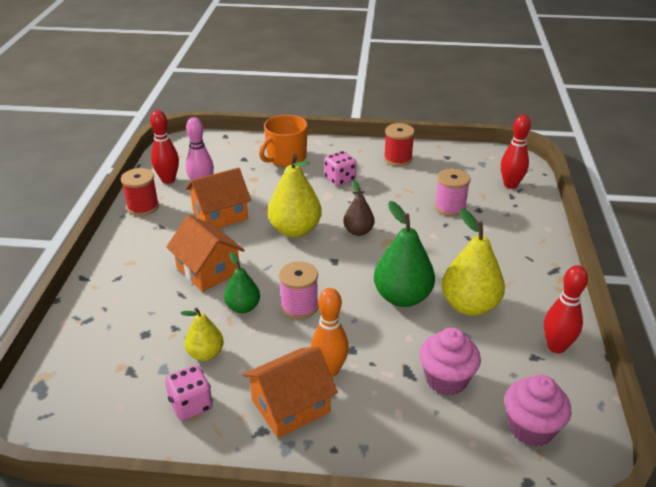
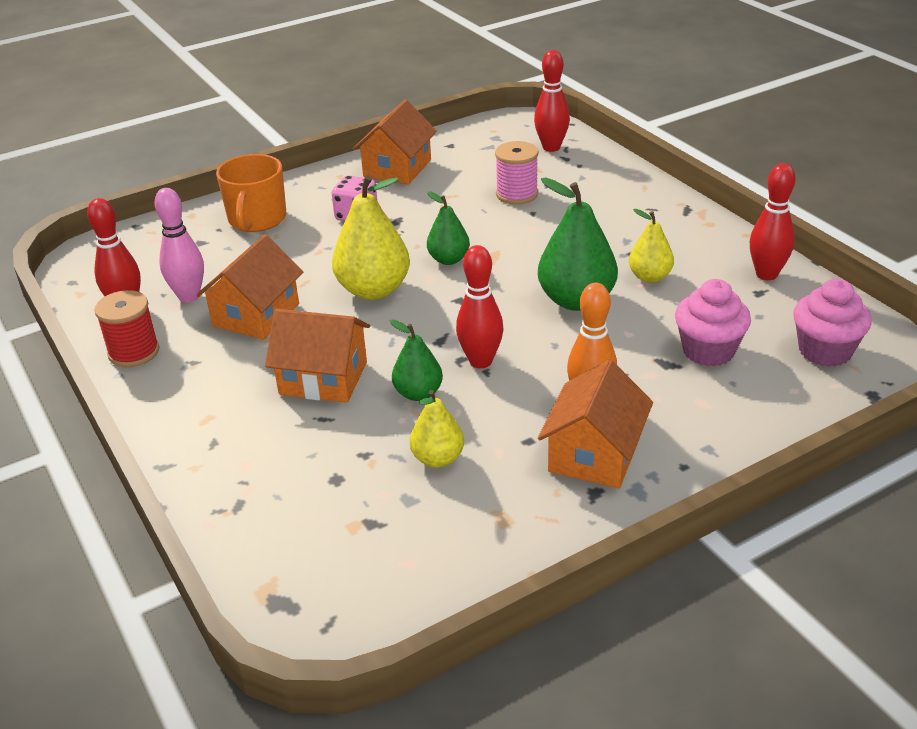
camera: 35 degrees left, 0 degrees up
(191, 405) = (489, 513): pink dice -> none
(299, 306) = (480, 361): pink spool -> red bowling pin
(358, 231) = (448, 259): brown pear -> green pear
(397, 159) = (397, 168): red spool -> orange house
(469, 306) = (650, 277): yellow pear -> yellow pear, size x0.58

